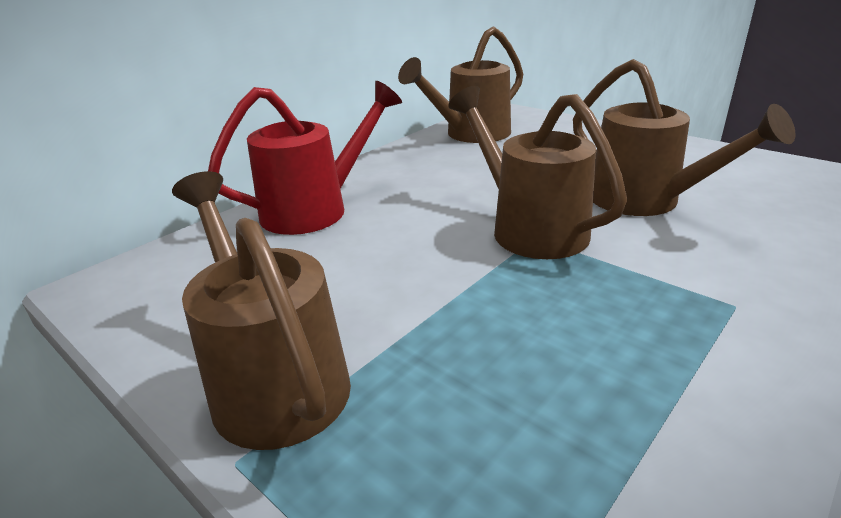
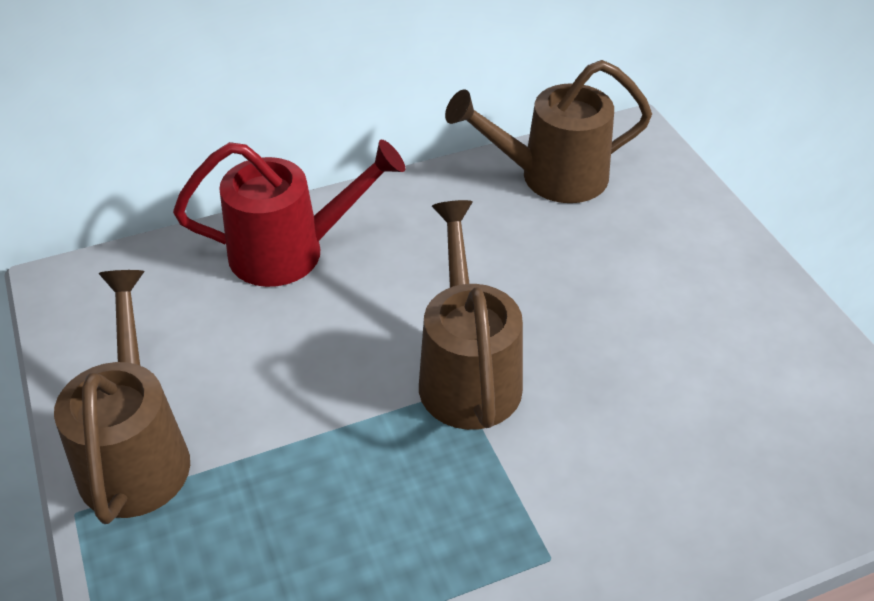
camera: 25 degrees right, 15 degrees up
(645, 201) = (625, 386): brown watering can -> none

